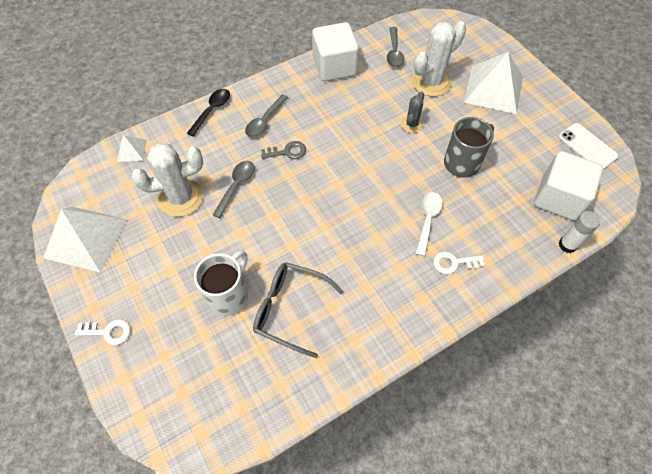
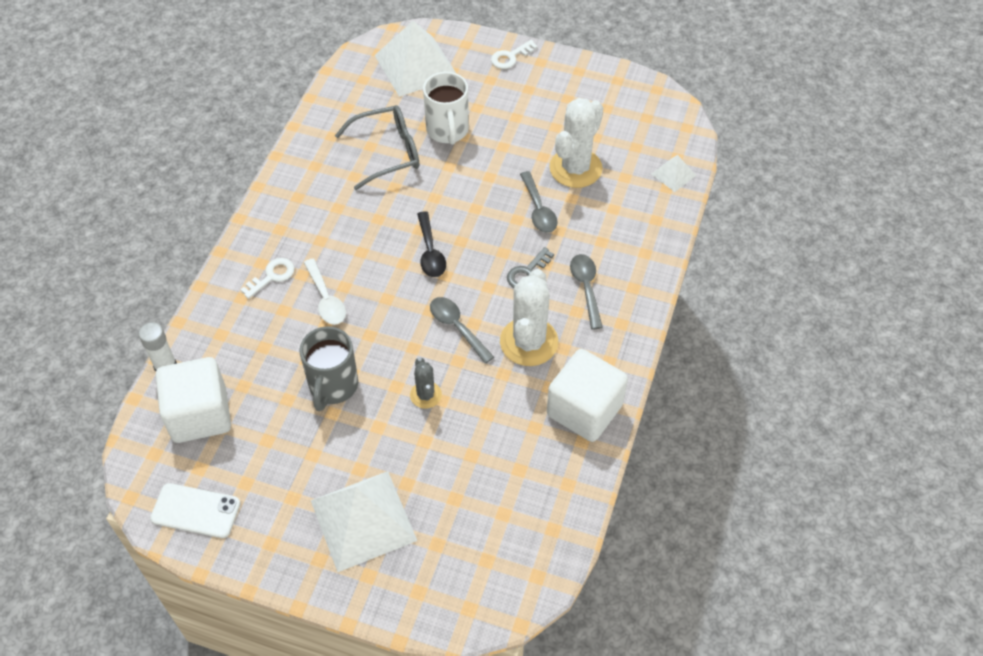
camera: 140 degrees right, 5 degrees down
(86, 238) = (610, 93): white pyramid -> white pyramid (416, 65)
(212, 110) = (652, 261): black spoon -> black spoon (430, 252)
(394, 52) = (533, 487): grey spoon -> grey spoon (457, 327)
(431, 82) = (449, 473): white cactus -> white cactus (529, 342)

